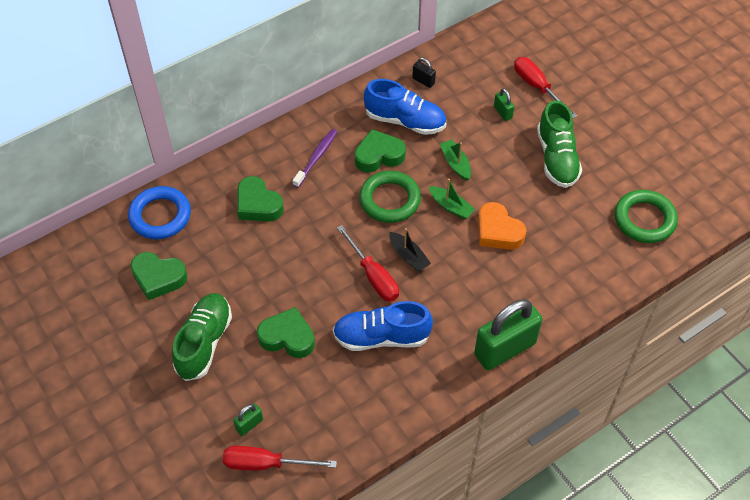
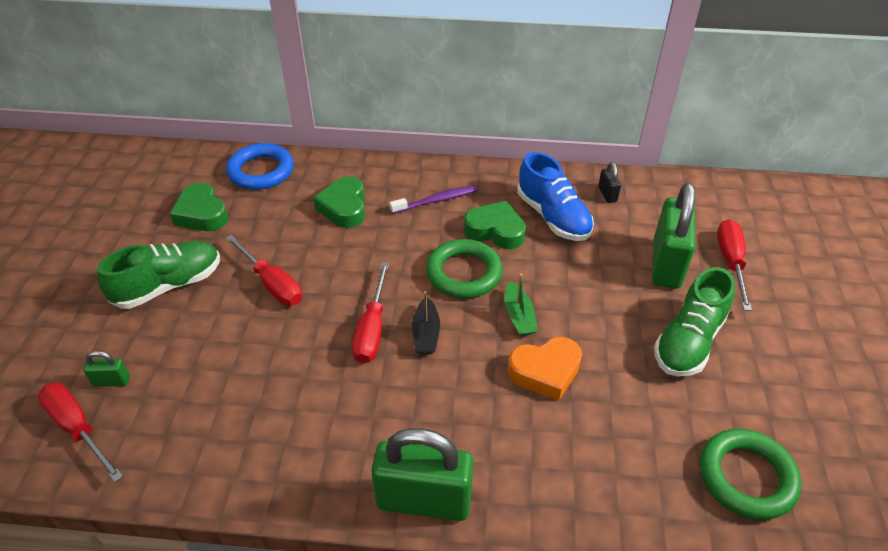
camera: 40 degrees right, 10 degrees down
(274, 292) = (272, 283): none -> red screwdriver
(287, 337) = (235, 329): green heart -> none
(381, 337) = (314, 391): blue shoe -> none
(455, 164) = (565, 281): green boat -> none
(498, 231) = (545, 371): orange heart -> orange heart turned 105 degrees counterclockwise
(503, 112) = (666, 264): green padlock -> green padlock, size x2.31

